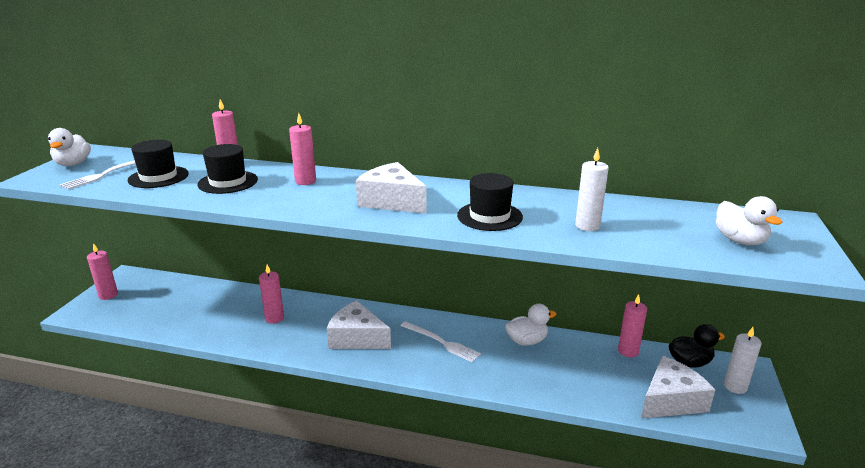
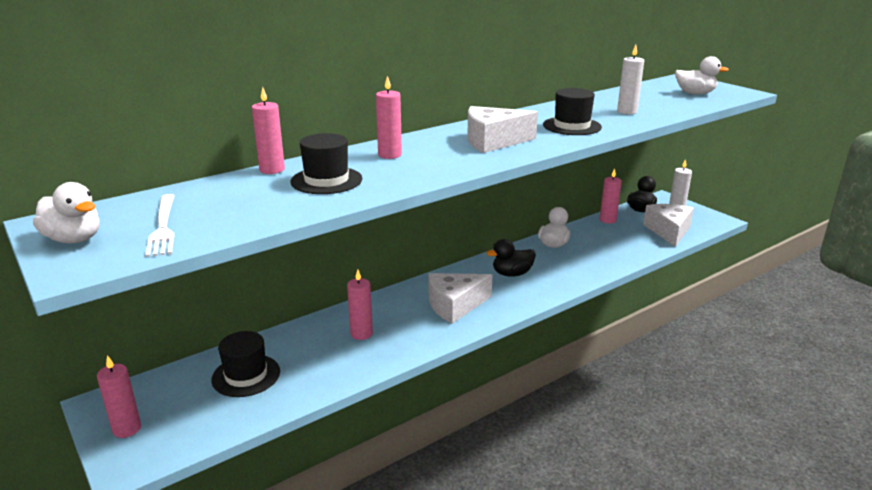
camera: 50 degrees left, 0 degrees up
(158, 177) = (239, 205): black hat -> black hat (246, 375)
(441, 342) = (512, 274): white fork -> black duck

